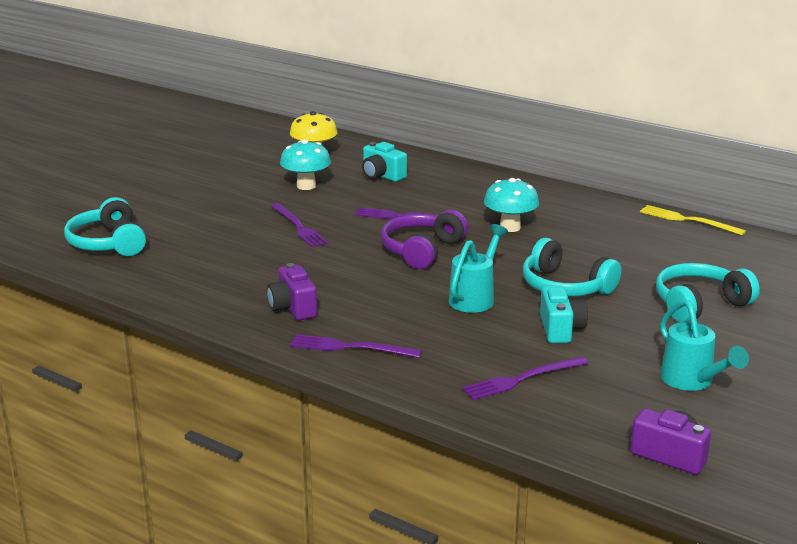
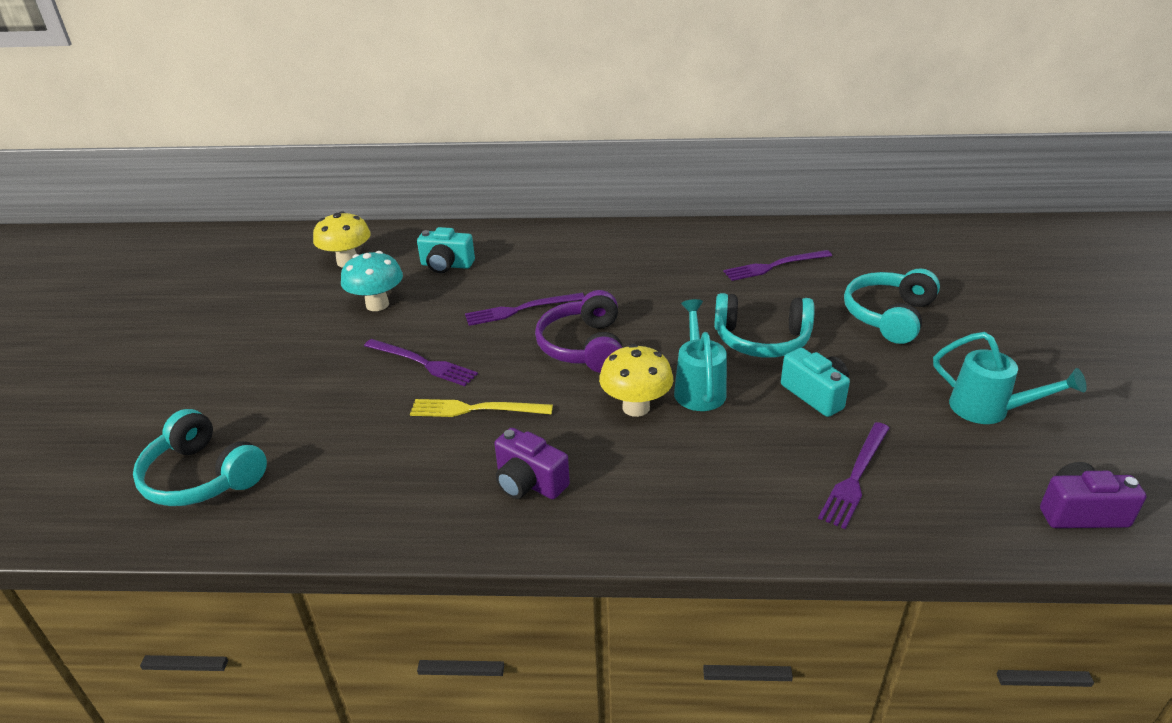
camera: 30 degrees left, 10 degrees up
(350, 347) = (649, 513): purple fork -> purple fork (774, 266)
(414, 294) = (636, 407): none -> yellow mushroom
(510, 227) = (636, 287): turquoise mushroom -> none
(688, 220) = (774, 226): yellow fork -> yellow fork (475, 409)

